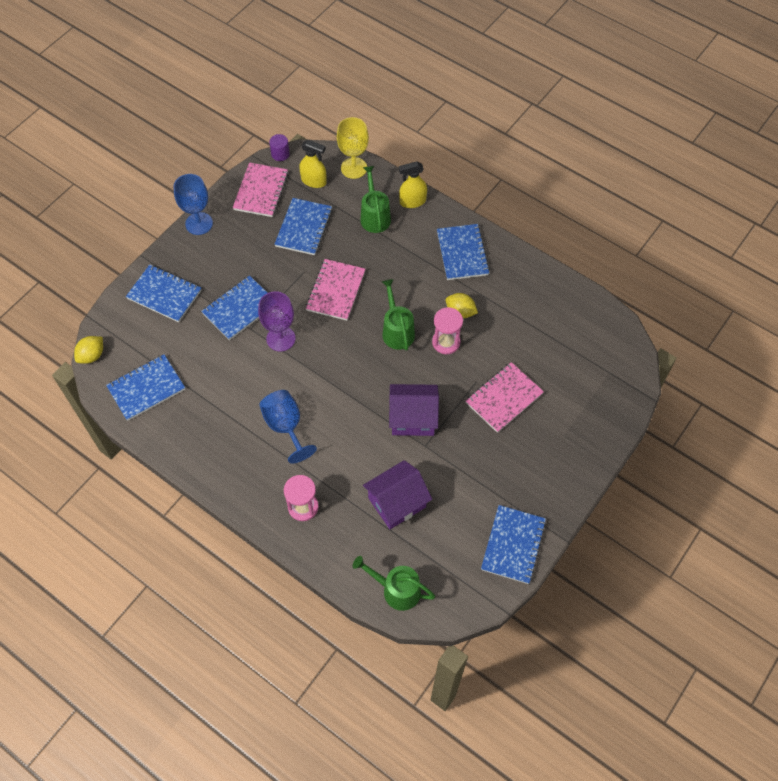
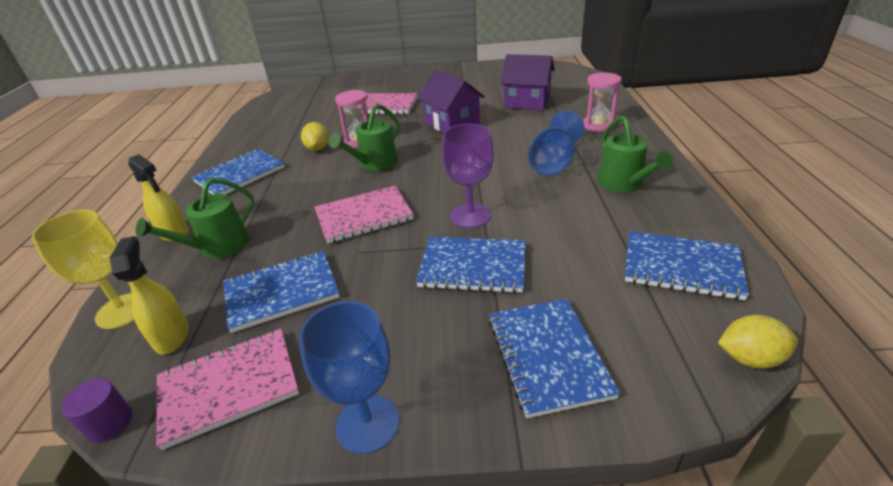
camera: 125 degrees left, 25 degrees down
(397, 590) = (580, 80): green watering can -> green watering can (623, 184)
(513, 545) = (488, 69): blue notebook -> none

